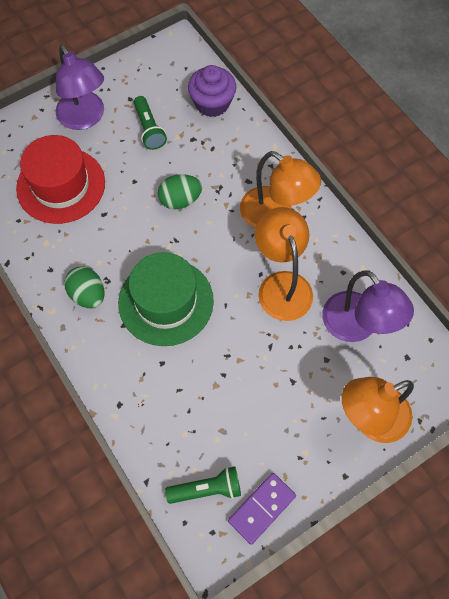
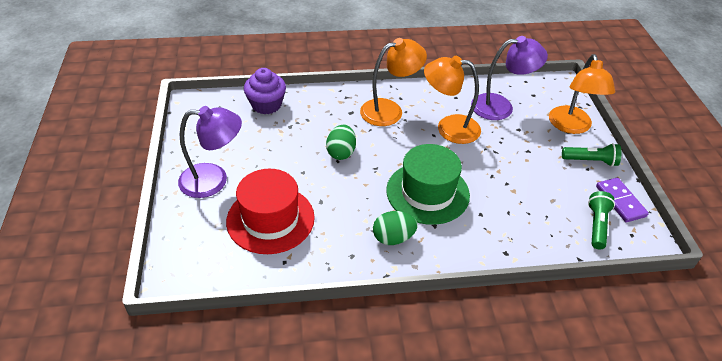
camera: 65 degrees left, 20 degrees down
(149, 129) = (260, 146): green flashlight -> green flashlight (591, 161)

